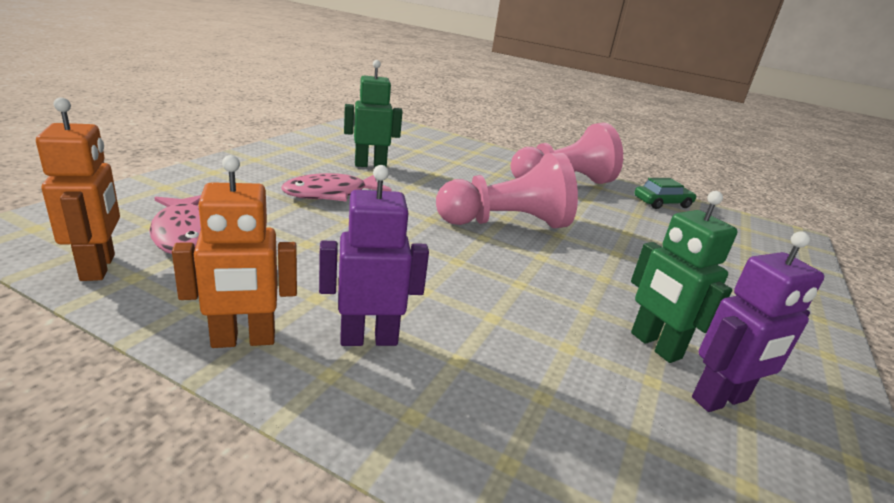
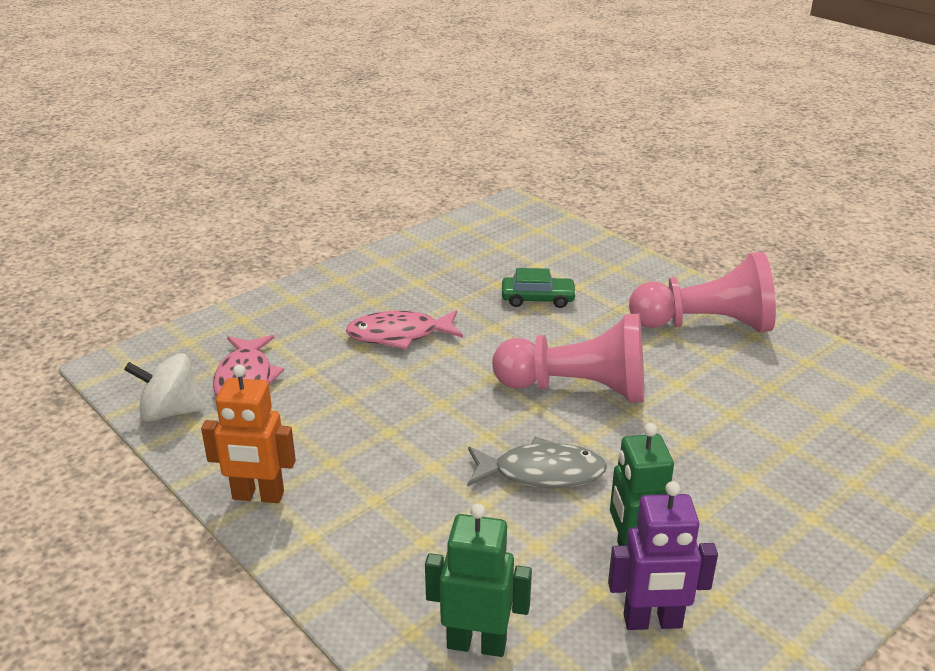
camera: 25 degrees right, 5 degrees up
(99, 267) = (170, 412): orange robot -> white spinning top
(369, 338) = (357, 509): purple robot -> none
(370, 165) = (464, 291): green robot -> green robot (476, 643)
(524, 285) = (541, 473): none -> grey fish
(662, 203) = (831, 369): green car -> green car (538, 299)

